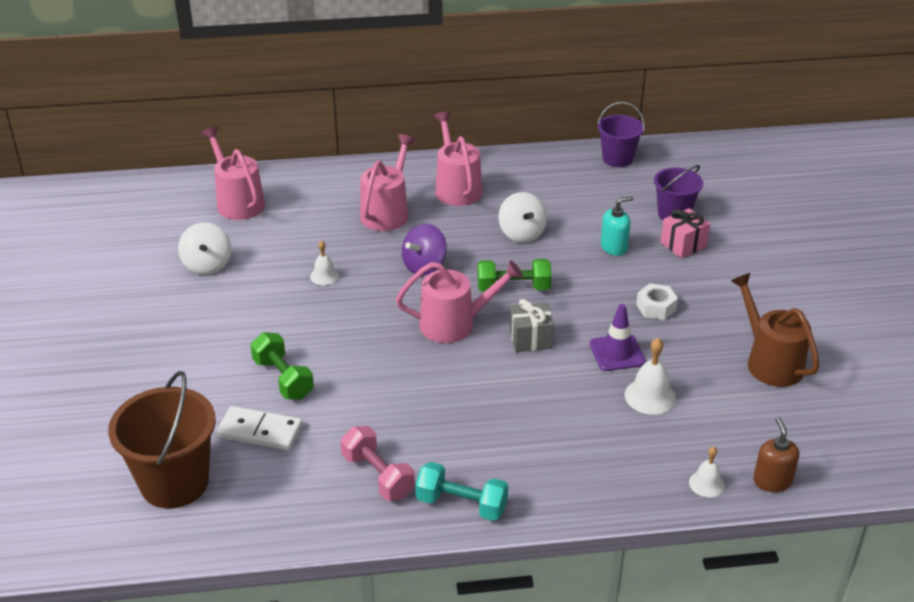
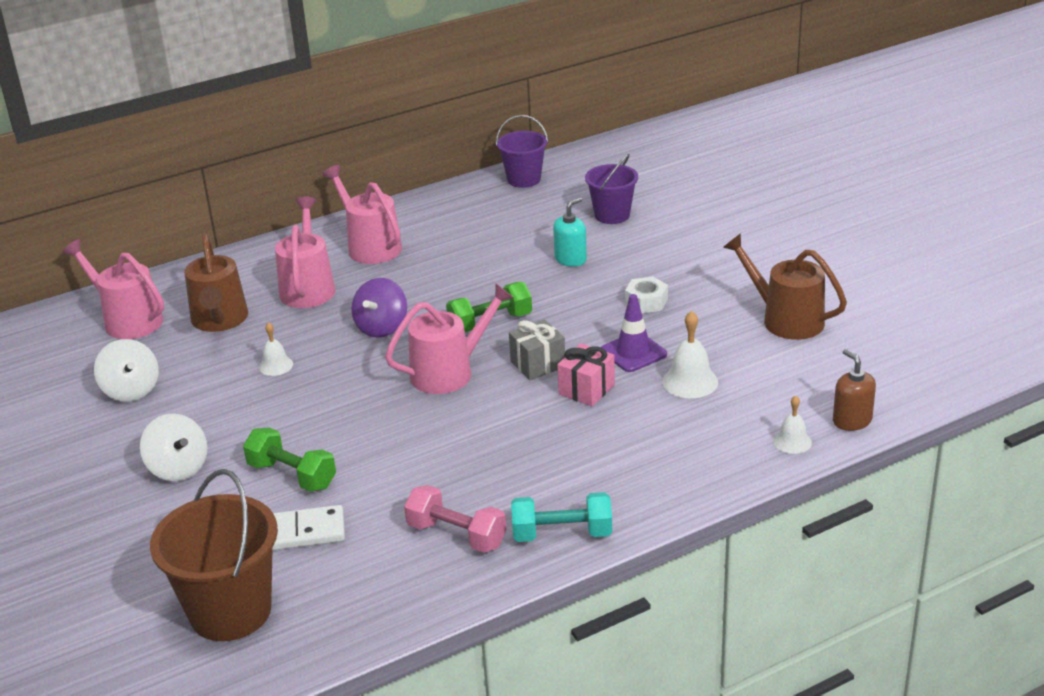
camera: 20 degrees left, 5 degrees down
(304, 222) = (219, 320): none -> brown watering can
(522, 233) = (467, 271): white spinning top -> white spinning top (178, 468)
(683, 245) = (638, 240): pink gift -> pink gift (586, 389)

